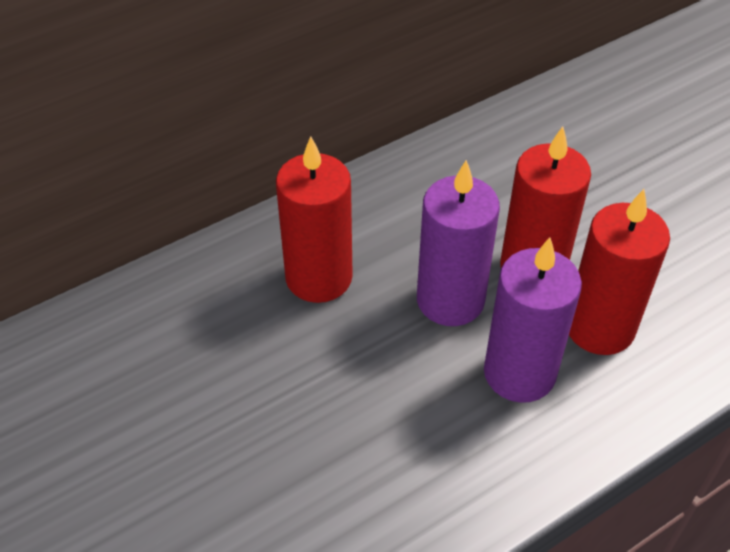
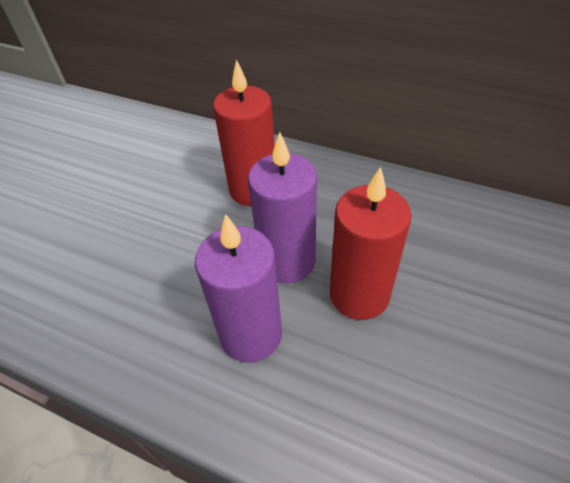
camera: 60 degrees right, 0 degrees up
(599, 327) = (336, 369): red candle -> none

